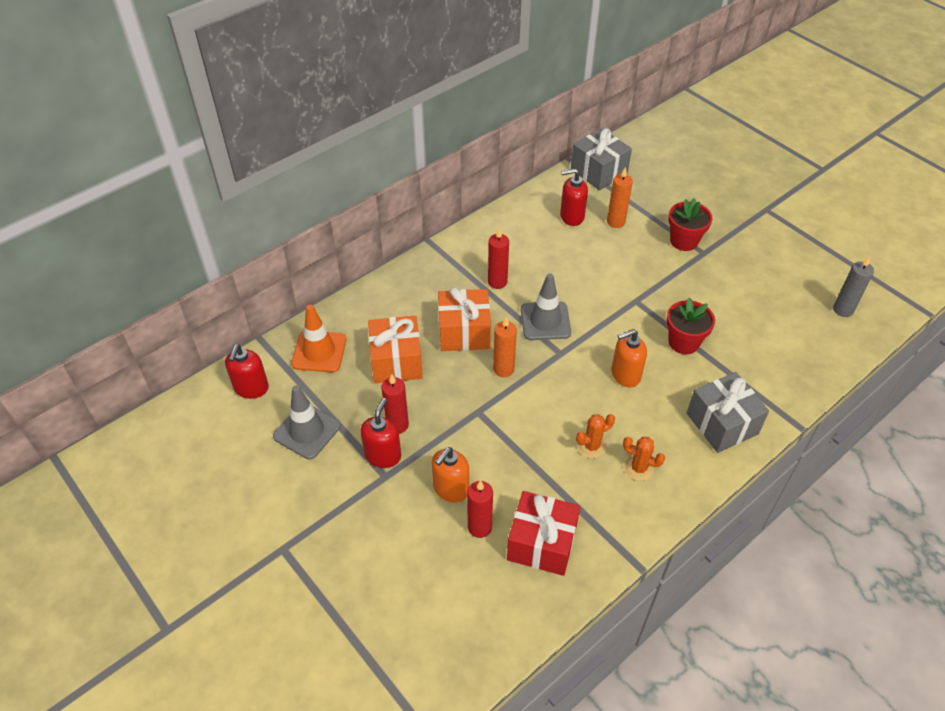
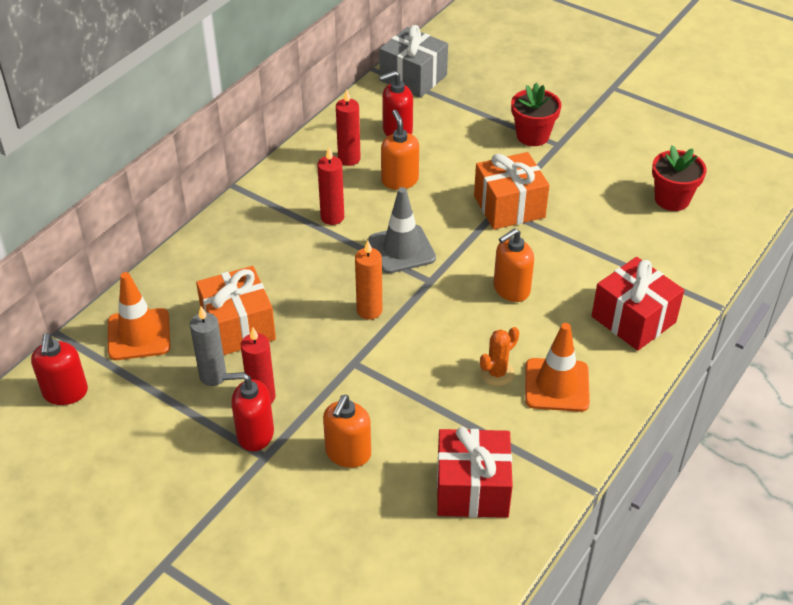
camera: 15 degrees left, 5 degrees down
(307, 431) = (152, 426): grey traffic cone -> none
(383, 455) = (255, 434): red soap dispenser -> red soap dispenser turned 90 degrees counterclockwise
(464, 332) = (310, 279): orange gift -> orange gift (509, 206)
(479, 527) = (395, 487): red candle -> red candle (349, 159)
(561, 260) = (399, 180): none -> orange soap dispenser
(616, 222) = (449, 128): orange candle -> none
(638, 468) = (556, 385): orange cactus -> orange traffic cone
(683, 342) = (565, 242): red flower pot -> red flower pot (672, 199)
(722, 423) = (633, 319): grey gift -> red gift
(843, 310) = (726, 177): grey candle -> grey candle (213, 376)

